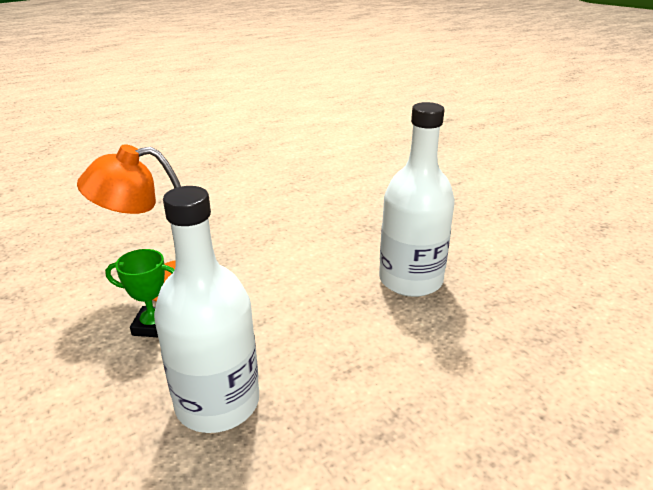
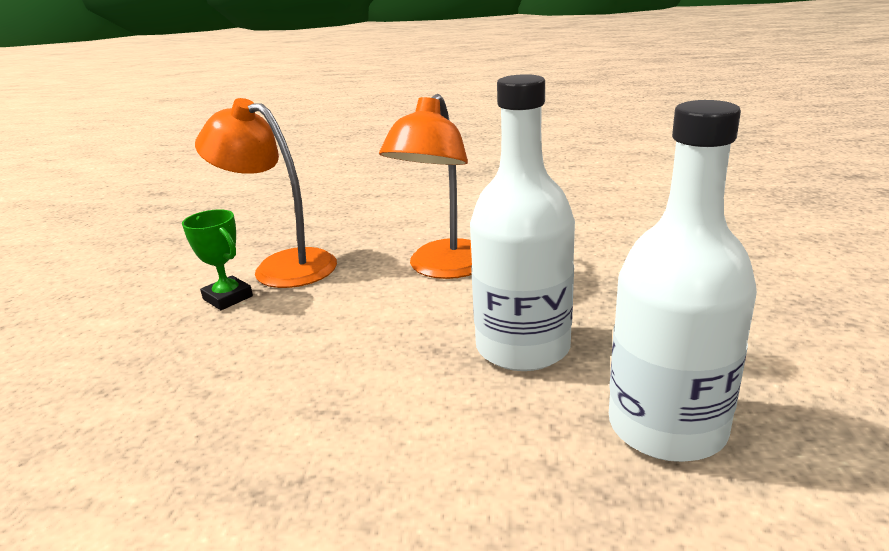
camera: 40 degrees right, 5 degrees down
(217, 402) = (179, 383): white bottle -> white bottle (666, 426)
(295, 245) = (443, 269): none -> orange lamp

